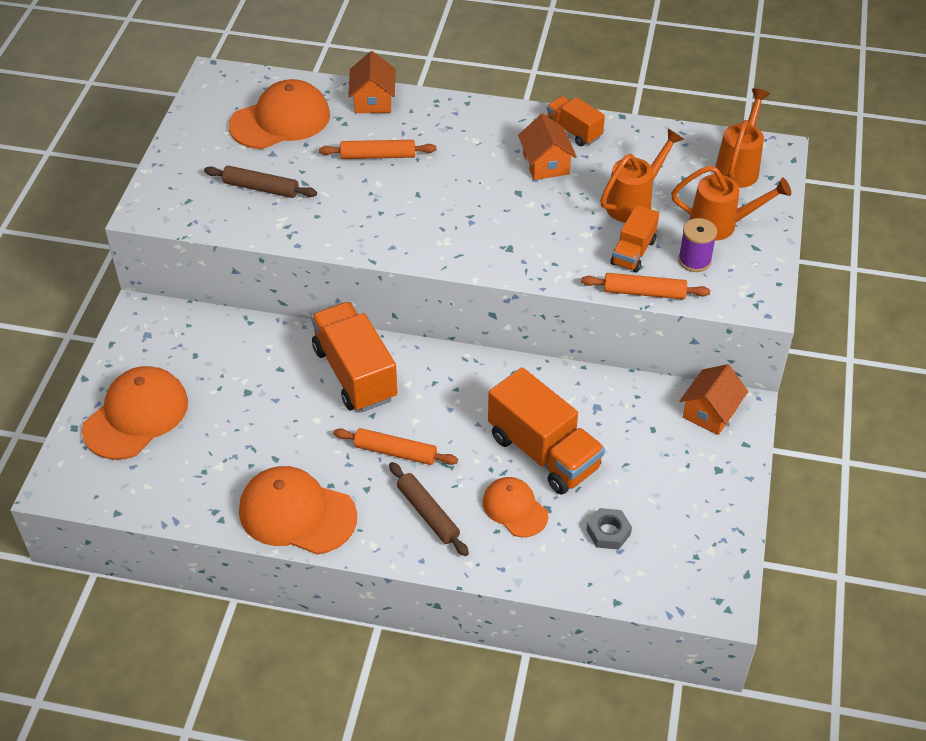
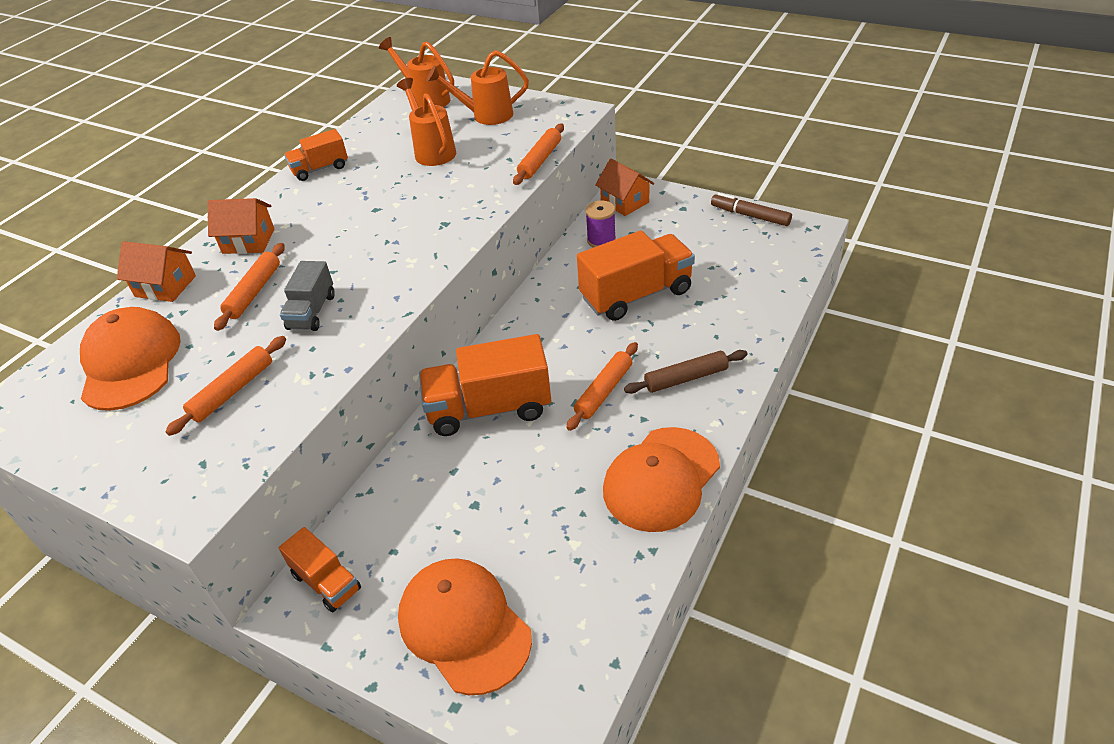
camera: 70 degrees left, 5 degrees down
(261, 188) = (232, 391): brown rolling pin -> orange rolling pin
(361, 200) = (312, 312): none -> grey truck
(515, 508) = (694, 321): orange cap -> none
(546, 164) = (350, 189): orange house -> orange house (248, 241)
(608, 532) = (732, 272): grey nut -> none
(633, 252) = (490, 159): orange truck -> orange truck (326, 582)
(694, 260) = (517, 133): purple spool -> purple spool (601, 240)
(721, 225) = (485, 116): orange watering can -> orange watering can turned 120 degrees counterclockwise
(725, 538) = (750, 216): none -> brown marker

